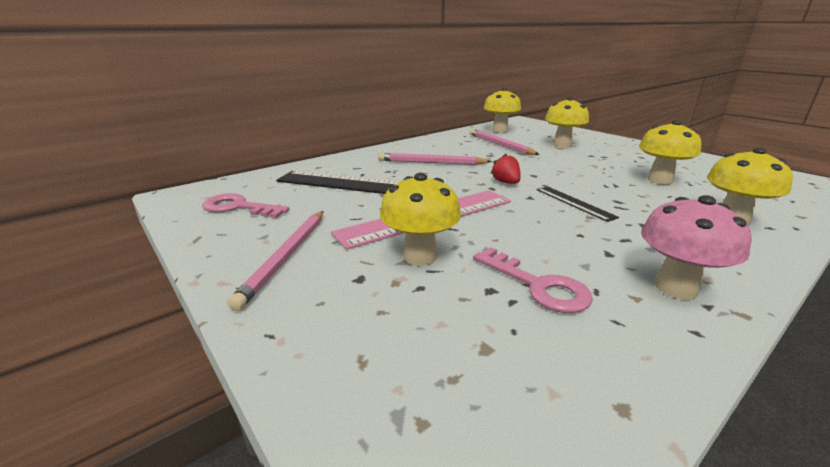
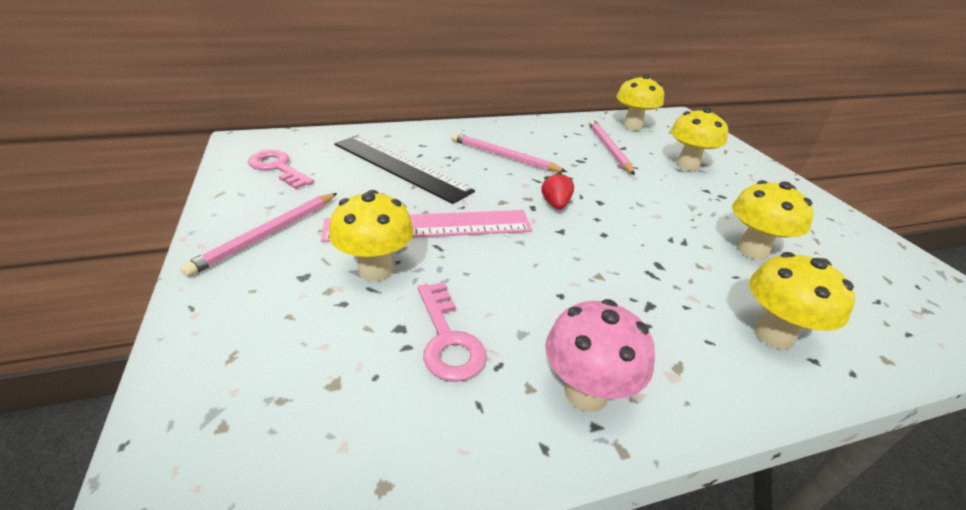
camera: 20 degrees right, 10 degrees up
(574, 203) = (603, 253): black ruler -> none

